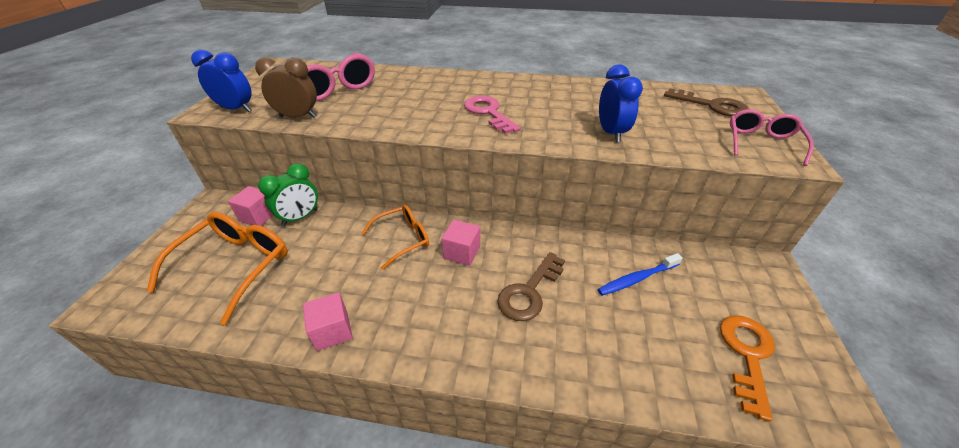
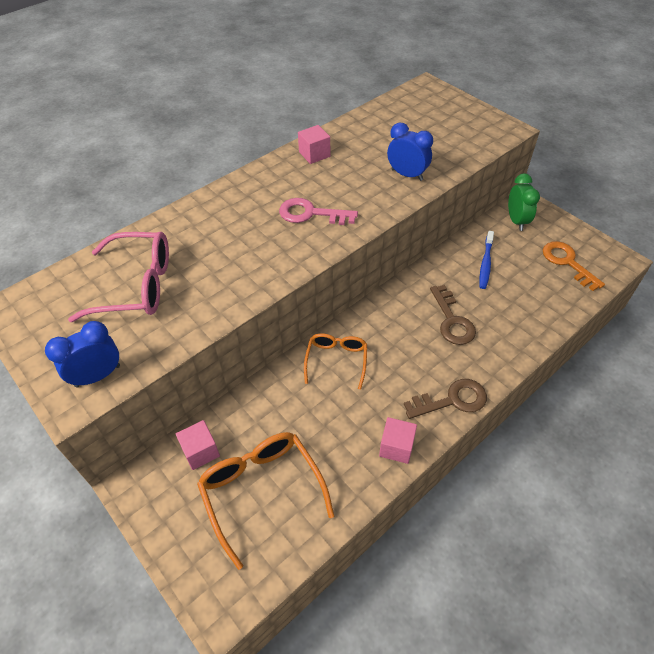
camera: 50 degrees left, 10 degrees up
(298, 117) = (176, 333): brown clock -> none
(300, 217) = (237, 419): green clock -> green clock (516, 221)
(462, 252) = (384, 333): pink cube -> pink cube (314, 154)
(711, 105) = (423, 109): brown key -> brown key (452, 400)
(761, 143) = (482, 126): pink glasses -> none

